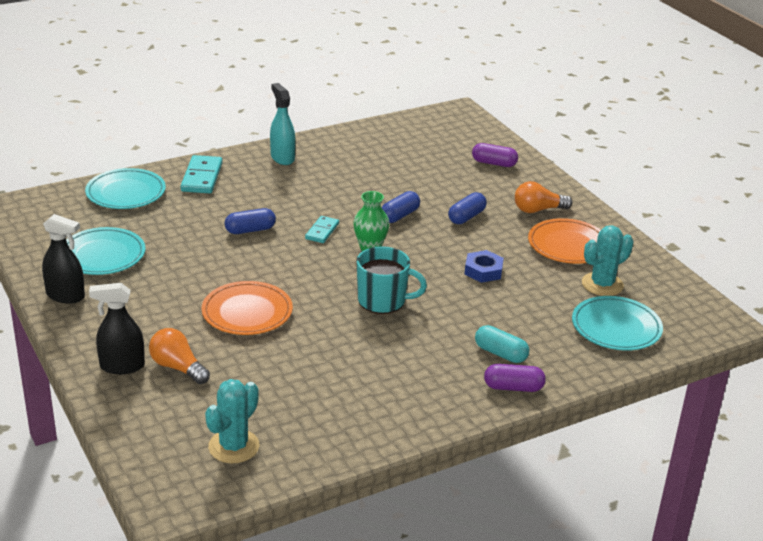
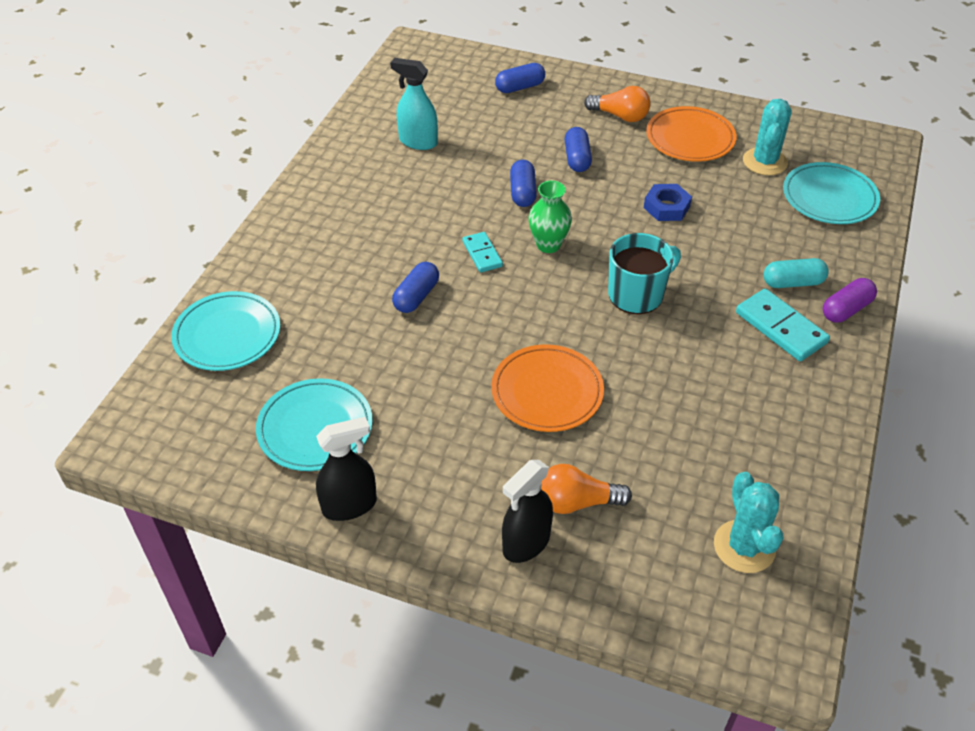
camera: 40 degrees left, 15 degrees up
(202, 177) = (280, 265): turquoise domino -> turquoise domino (781, 327)
(282, 158) = (327, 192): turquoise spray bottle -> turquoise spray bottle (418, 142)
(494, 163) = (520, 87): purple capsule -> blue capsule
(538, 210) = (620, 116): orange light bulb -> orange light bulb turned 105 degrees counterclockwise

